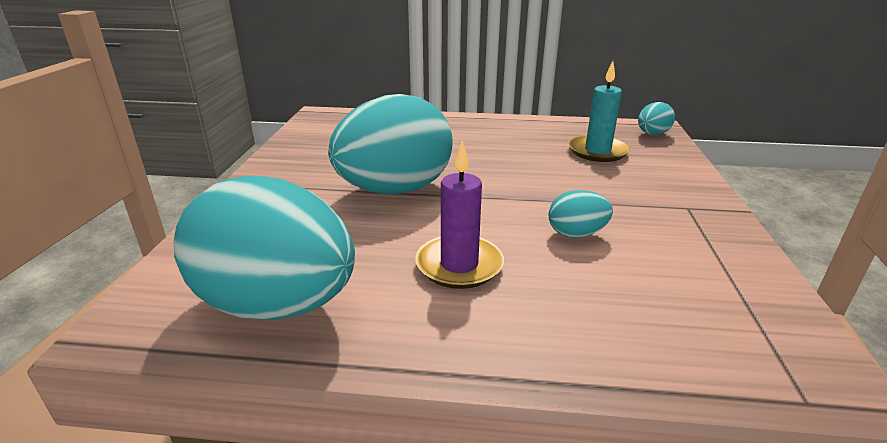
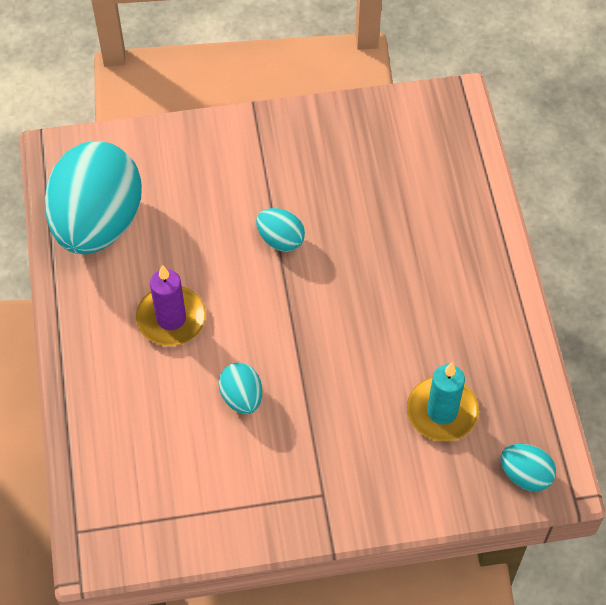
camera: 75 degrees right, 30 degrees up
(395, 190) = (280, 240): turquoise egg -> turquoise egg, size x0.43

